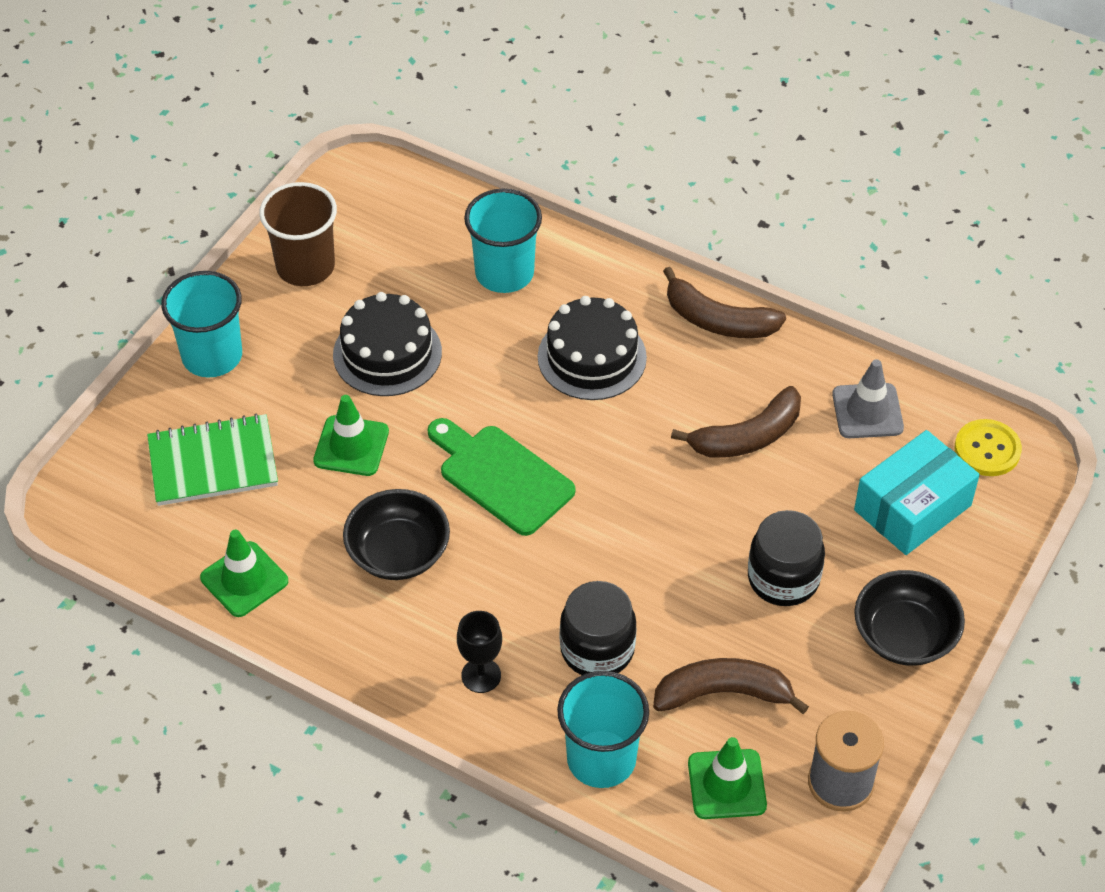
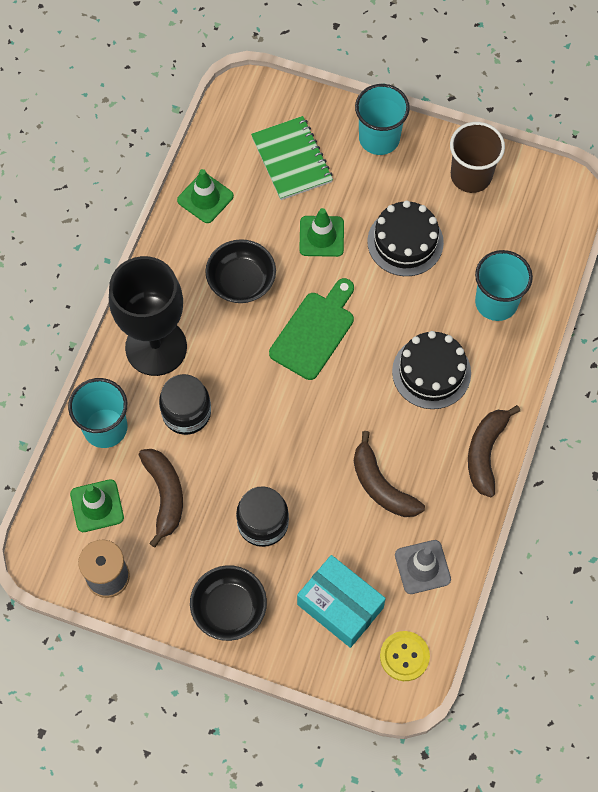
camera: 80 degrees right, 15 degrees up
(481, 675) = (156, 347): black goblet -> black goblet, size x2.40

